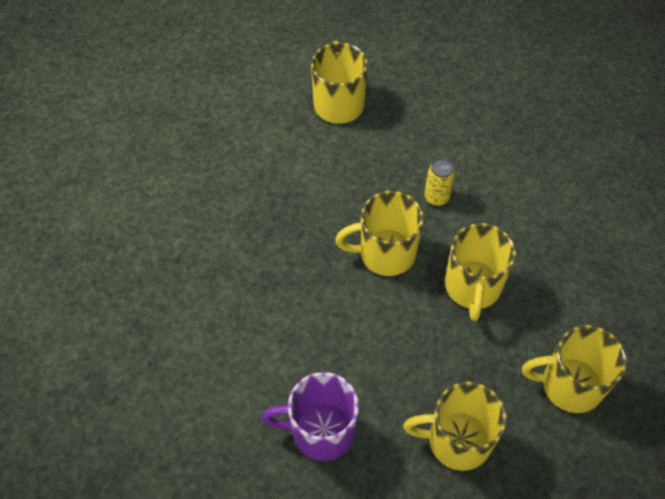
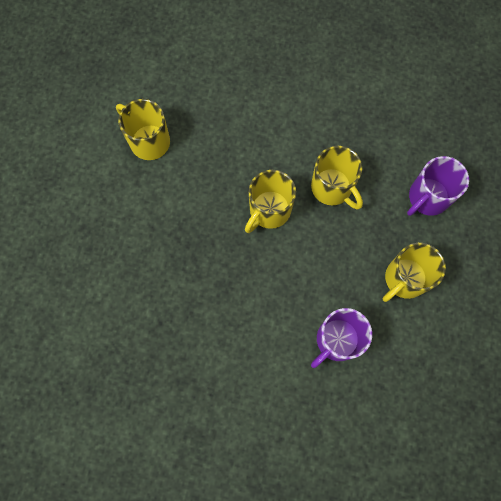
camera: 45 degrees left, 15 degrees up
(436, 197) = (263, 152): yellow can -> none
(570, 384) = (427, 197): yellow mug -> purple mug

